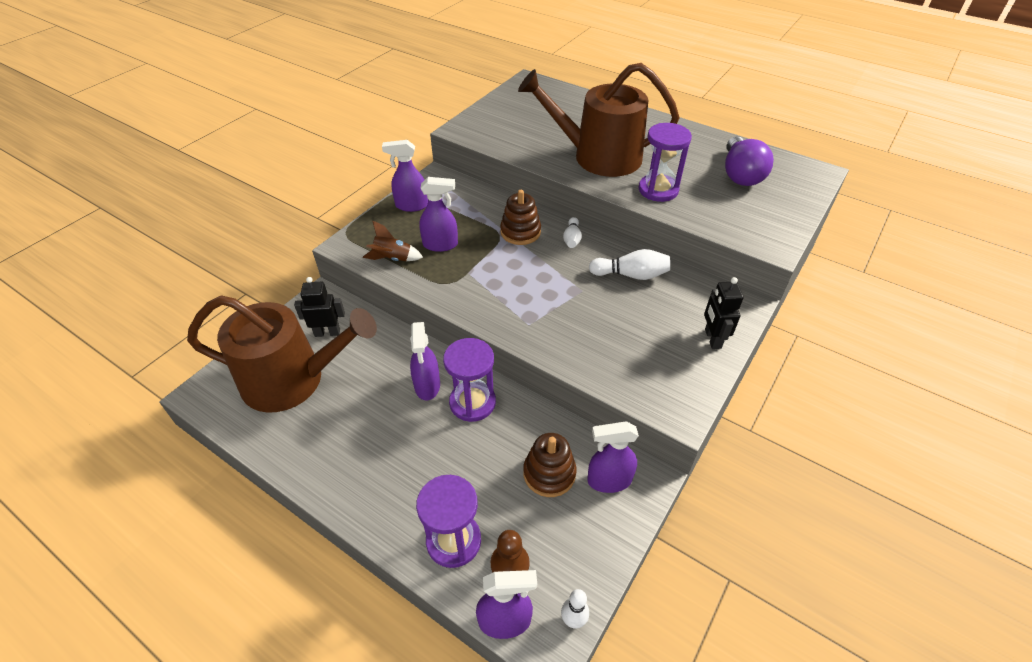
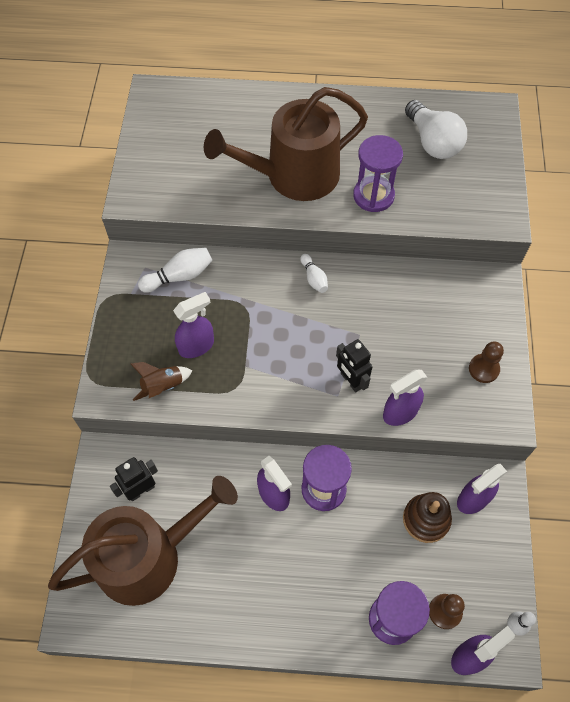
camera: 30 degrees left, 15 degrees up
(411, 205) = (131, 311): purple spray bottle -> purple spray bottle (400, 412)
(520, 232) = (261, 293): brown stacking toy -> none
(631, 275) = (390, 295): white bowling pin -> white bowling pin (179, 276)
(684, 363) = (483, 369): none -> brown pawn
(712, 339) = (491, 332): black robot -> black robot (351, 381)
(740, 174) = (433, 142): purple light bulb -> white light bulb

